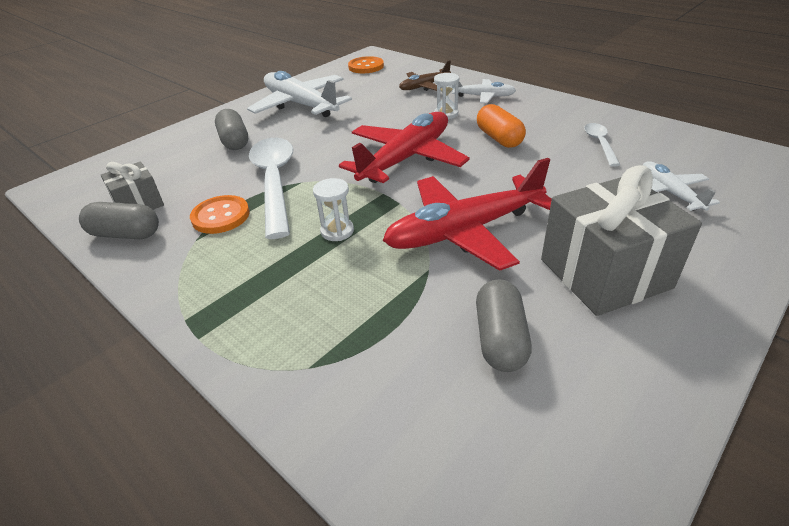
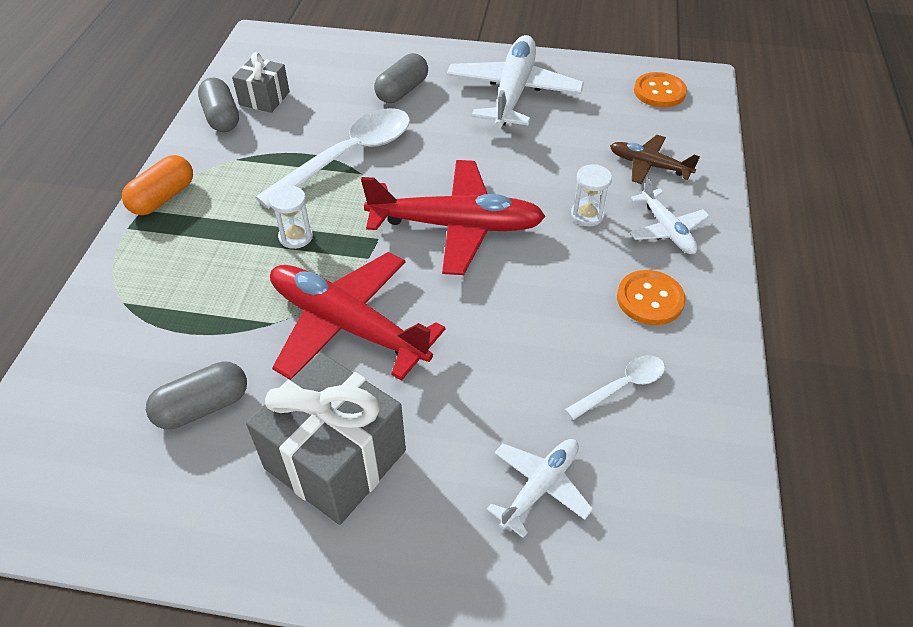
camera: 55 degrees right, 10 degrees up
(221, 216) = (275, 154): orange button -> orange button (650, 299)
(499, 138) = (561, 284): orange capsule -> orange capsule (163, 198)

